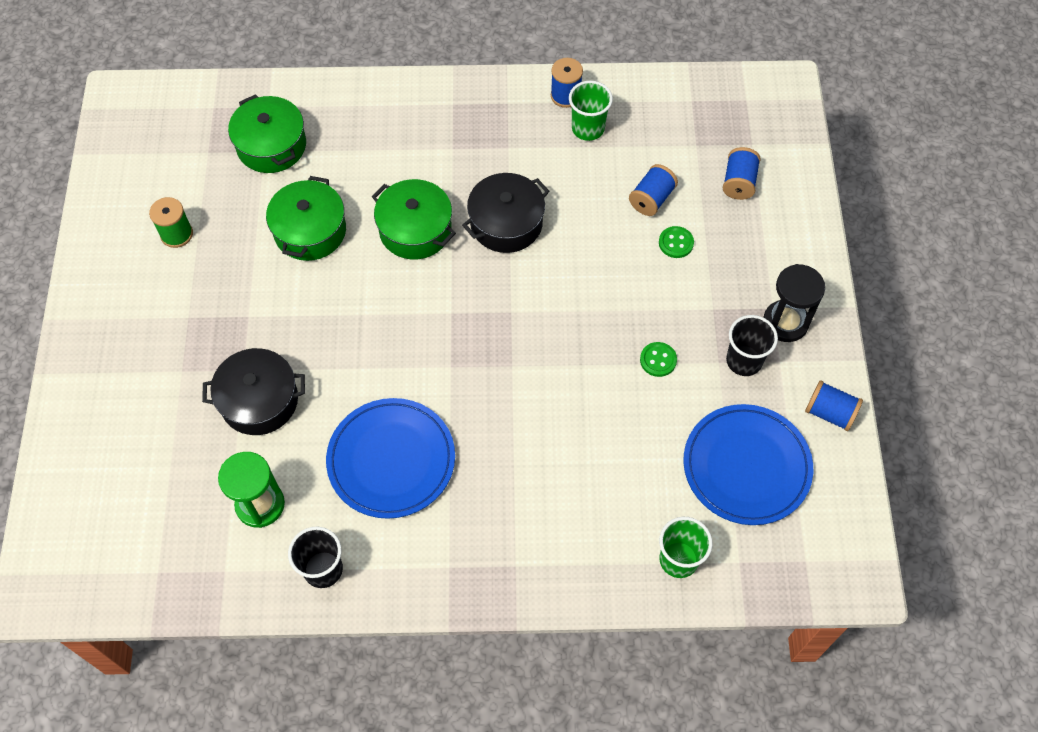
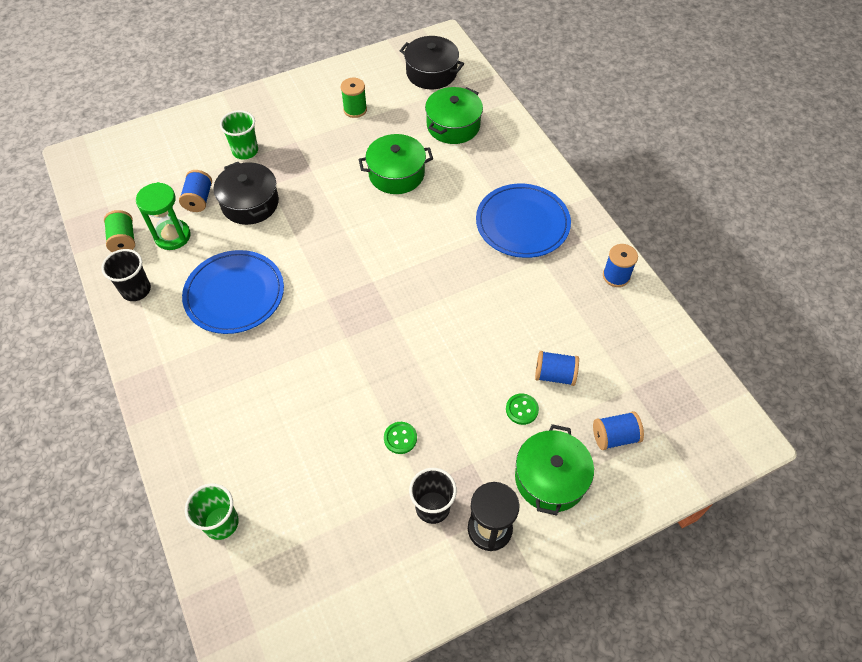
camera: 65 degrees right, 5 degrees down
(232, 565) = (124, 240): none -> green spool
(415, 230) = (432, 231): green pot -> green pot (550, 478)
(506, 223) = (470, 284): black pot -> black pot (431, 73)
(588, 128) = (594, 303): green cup -> green cup (245, 151)
(746, 466) = (329, 547): blue plate -> blue plate (522, 223)
(829, 413) = (414, 602): blue spool -> blue spool (199, 199)

